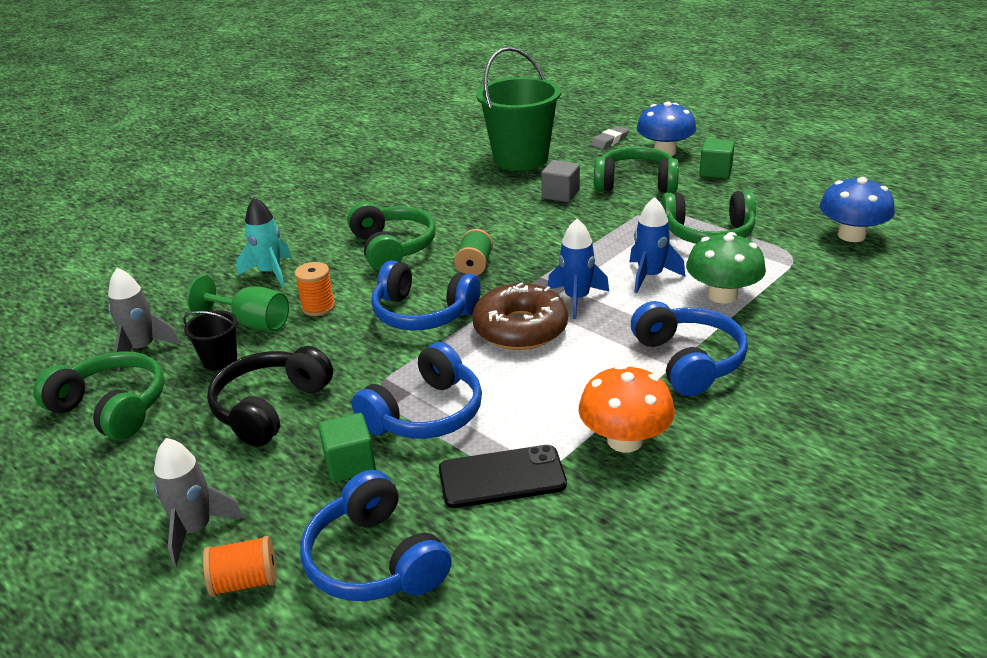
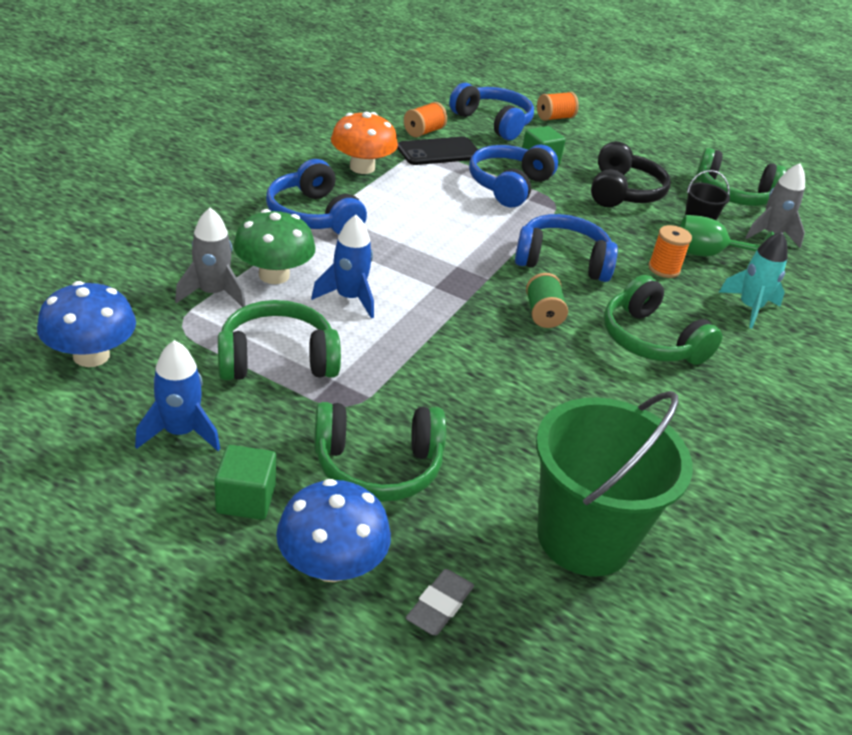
camera: 160 degrees right, 5 degrees up
(195, 530) = (602, 136): grey rocket -> grey rocket (212, 293)
(512, 527) = (424, 132): none -> orange spool
(520, 328) = (465, 245): brown donut -> none
(560, 194) = (486, 438): grey cube -> none
(576, 299) = (421, 273): blue rocket -> blue rocket (180, 432)

